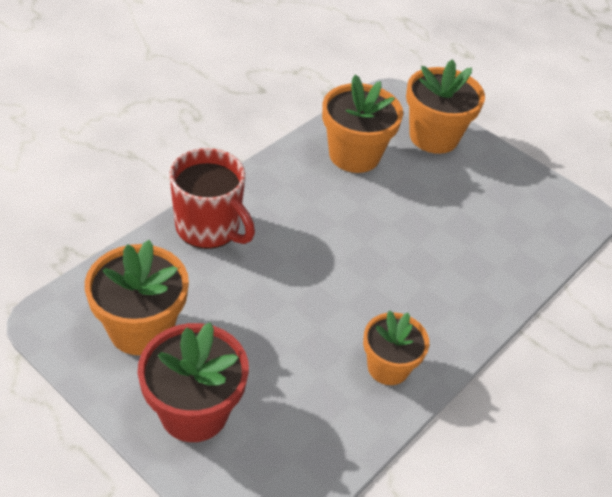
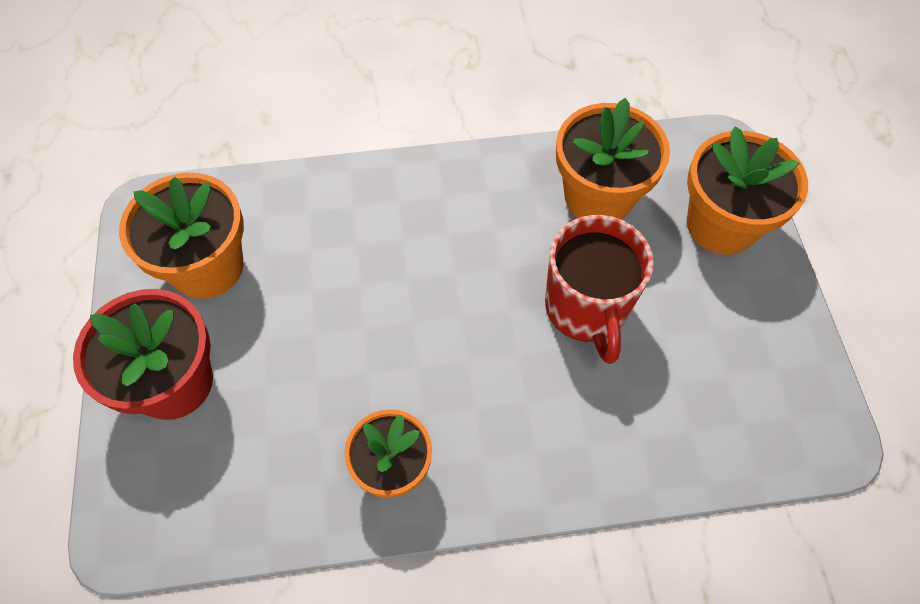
camera: 45 degrees right, 15 degrees up
(209, 228) = (364, 197): red mug -> red mug (586, 309)

